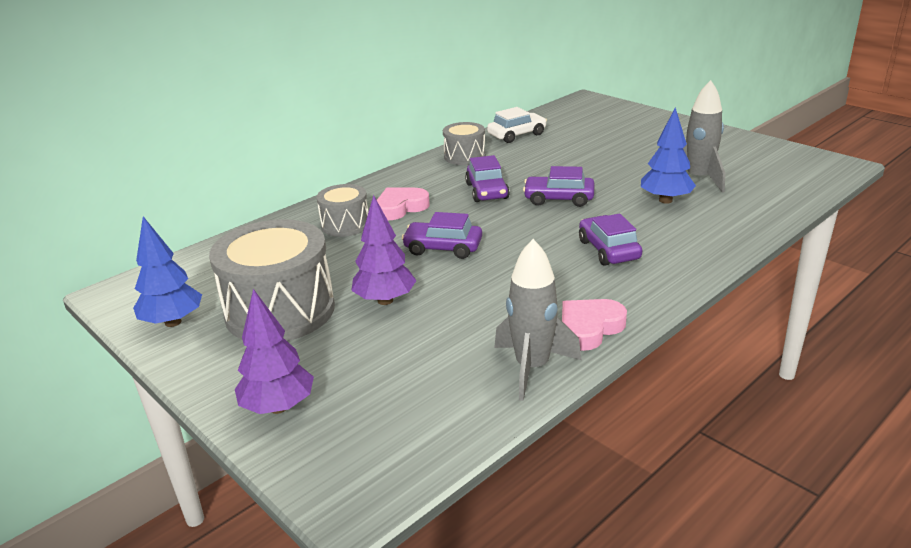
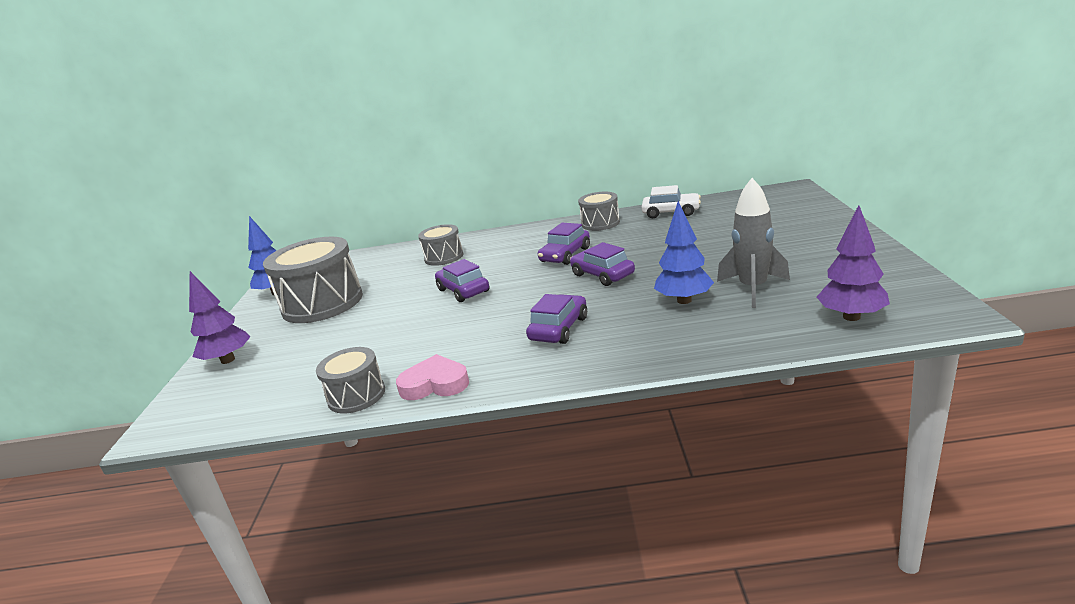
camera: 45 degrees right, 5 degrees down
(385, 300) = (373, 316): purple tree -> purple tree (851, 317)
(400, 207) = (492, 253): pink heart -> none
(532, 368) = (356, 395): grey rocket -> grey drum

